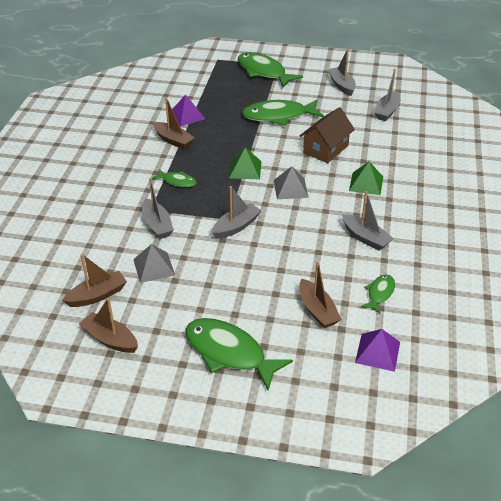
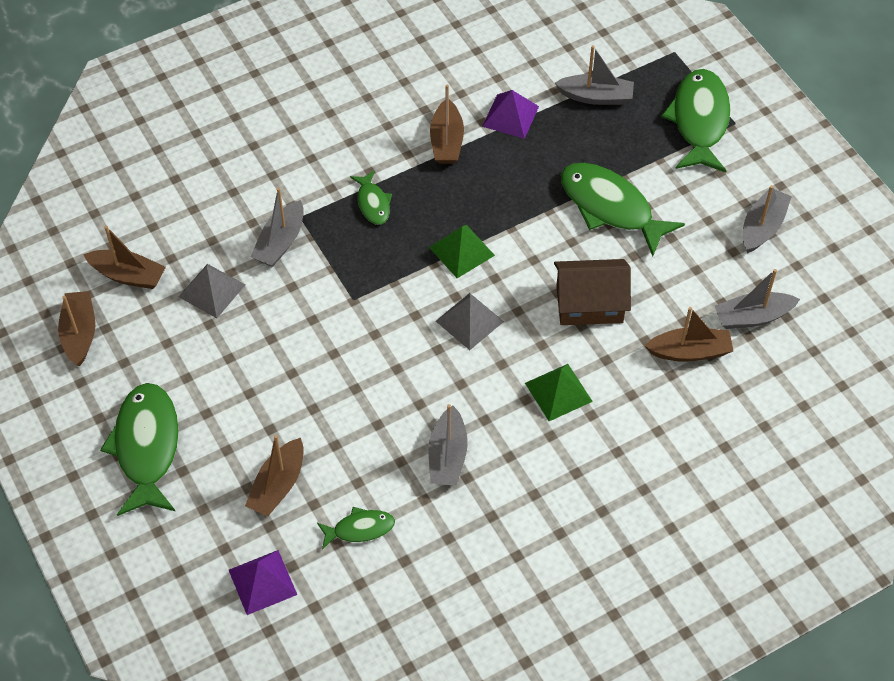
camera: 50 degrees right, 15 degrees up
(236, 226) = (347, 316): grey boat -> grey boat (596, 97)
(386, 136) = (689, 351): none -> brown boat

